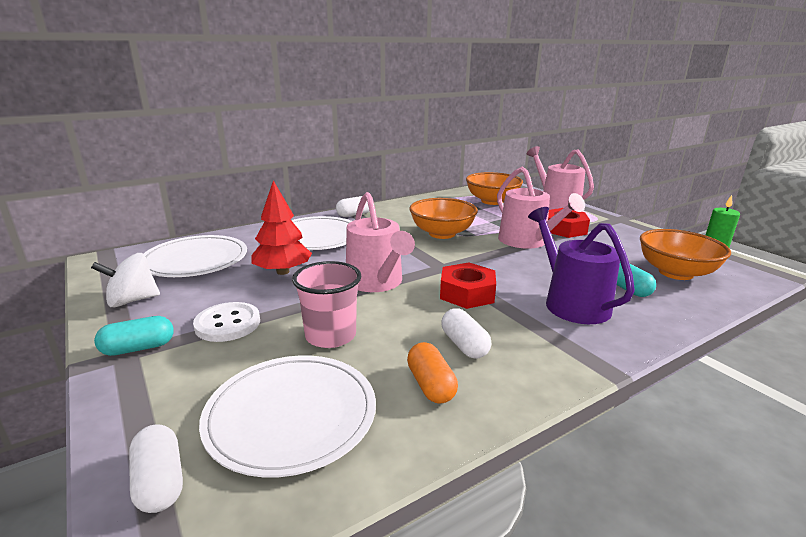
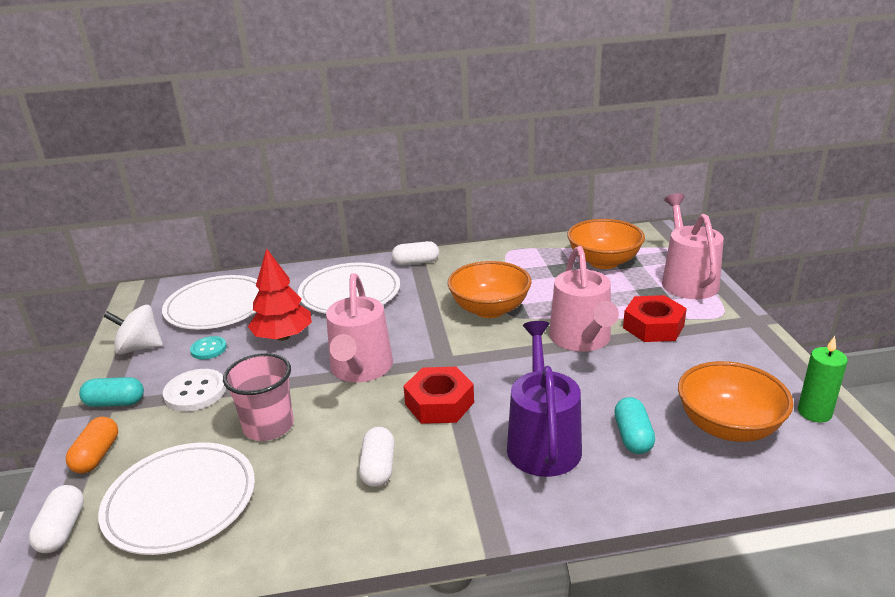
camera: 25 degrees right, 5 degrees up
(213, 290) = (208, 349): none -> turquoise button
(431, 385) = (310, 503): orange capsule -> orange capsule (97, 456)

